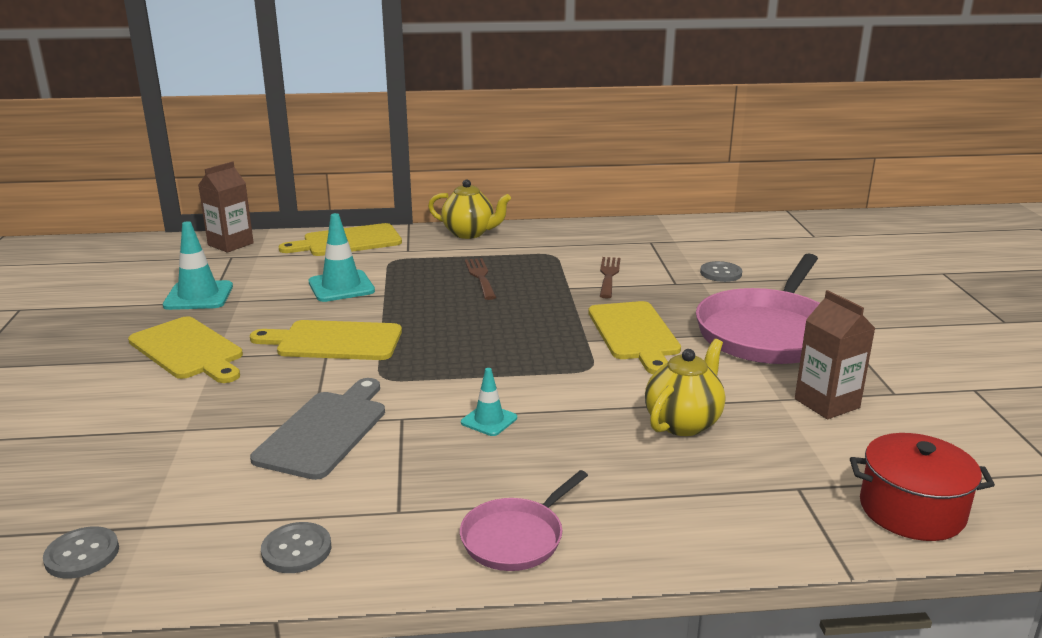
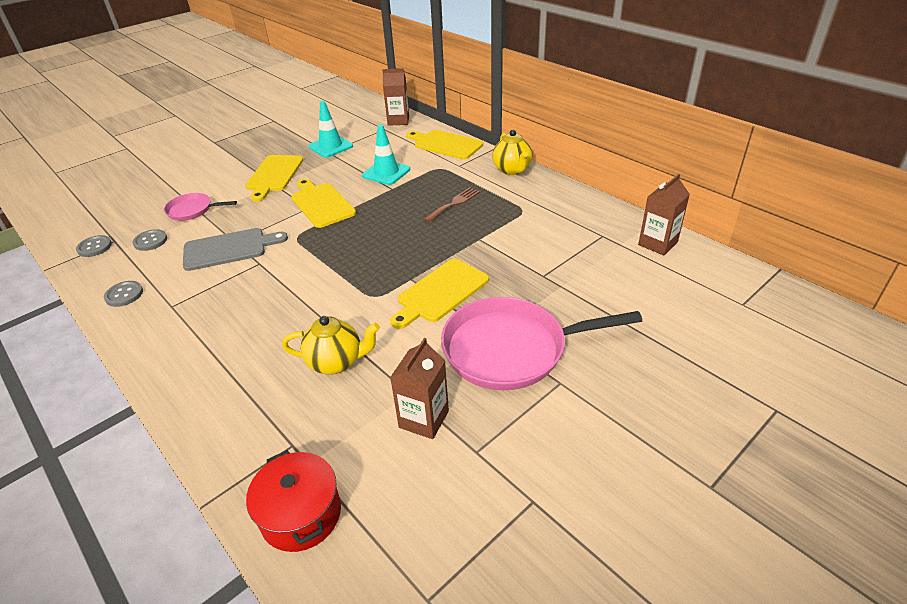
camera: 55 degrees right, 15 degrees up
(489, 420) = (279, 290): turquoise traffic cone -> none
(515, 538) = (168, 353): pink pan -> pink pan (192, 210)
(609, 275) = (519, 244): brown fork -> none
(695, 229) = (657, 244): none -> brown carton
(720, 273) = (589, 288): grey button -> grey button (150, 241)

